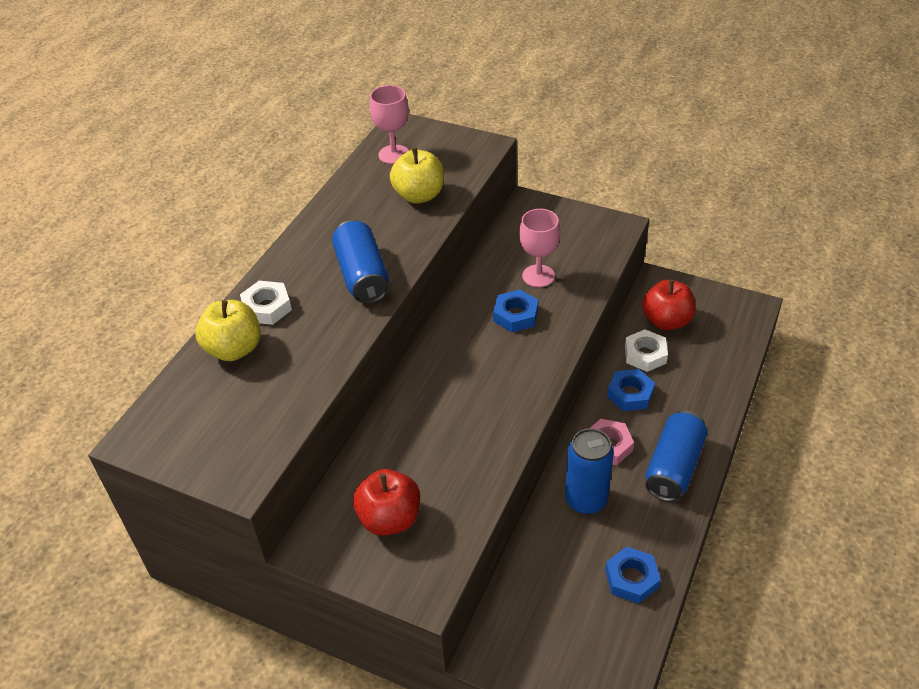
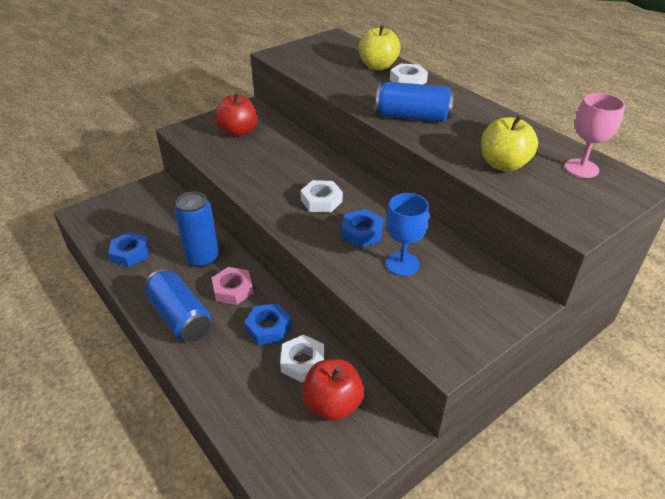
camera: 115 degrees right, 5 degrees down
(486, 364) = (321, 201): none -> white nut
(538, 276) = (402, 264): pink goblet -> blue goblet

